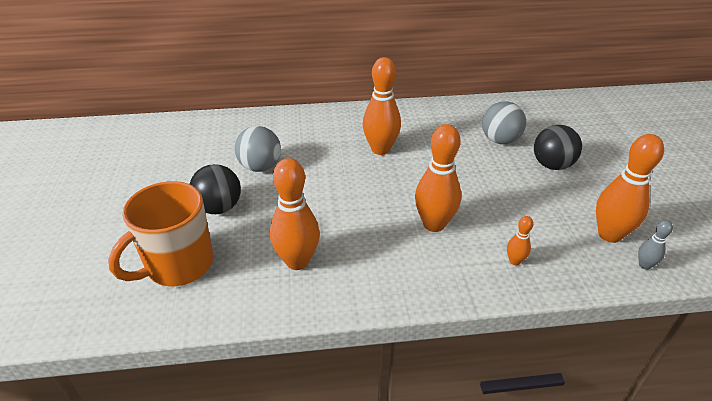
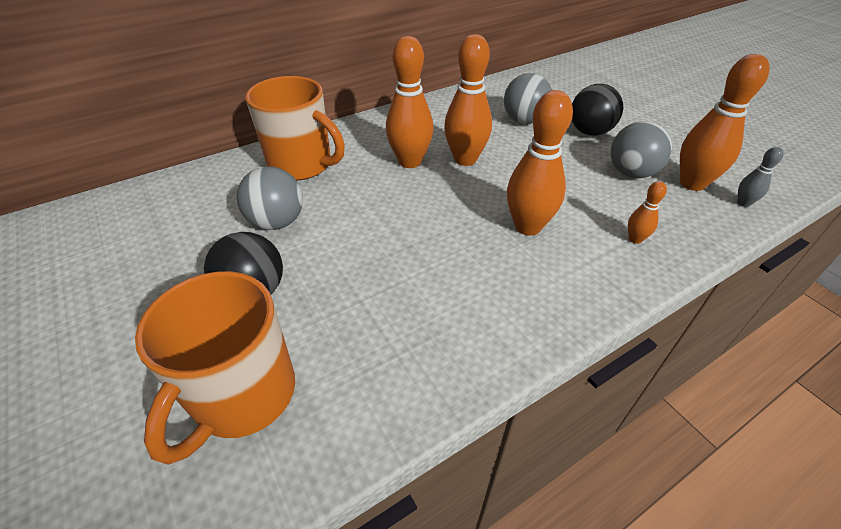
camera: 25 degrees left, 5 degrees up
(297, 261) = (406, 326): orange bowling pin -> orange bowling pin (465, 159)
(301, 131) = (302, 165): none -> orange mug
(559, 210) = (631, 173): none -> grey ball

